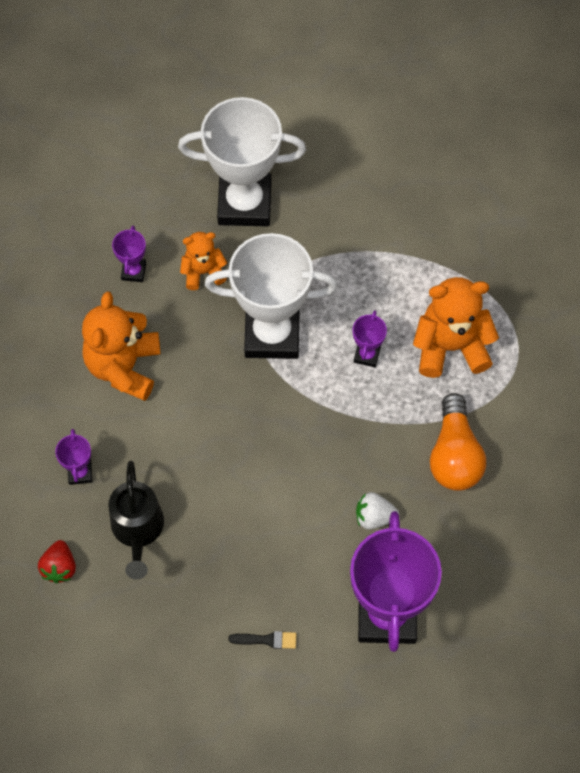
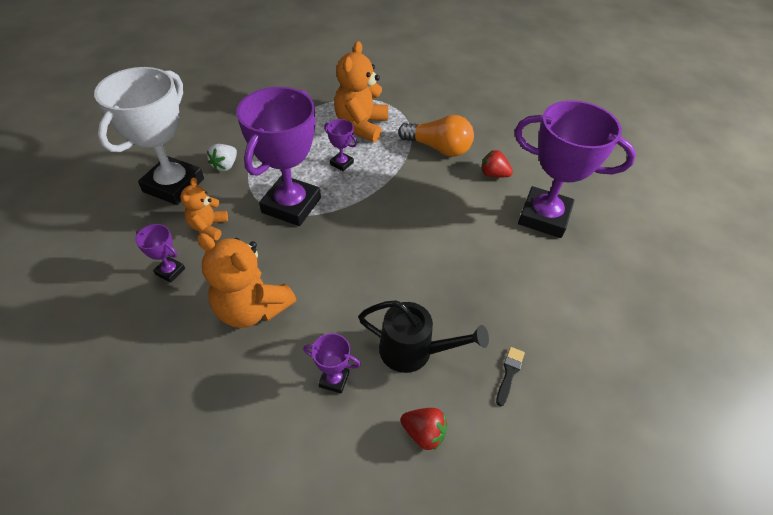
camera: 70 degrees left, 15 degrees down
(266, 640) = (545, 292): black brush -> black brush (509, 373)
(272, 334) = (291, 205): white trophy -> purple trophy
(374, 517) = (466, 199): white strawberry -> white strawberry (225, 166)
(436, 537) = (493, 174): none -> red strawberry

